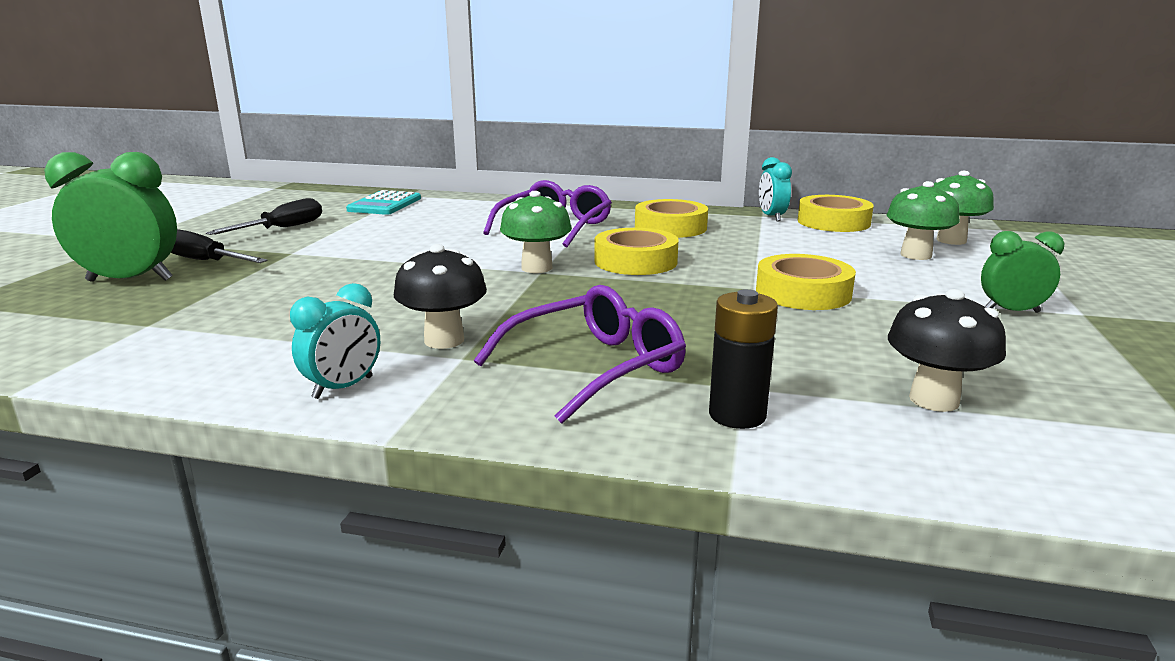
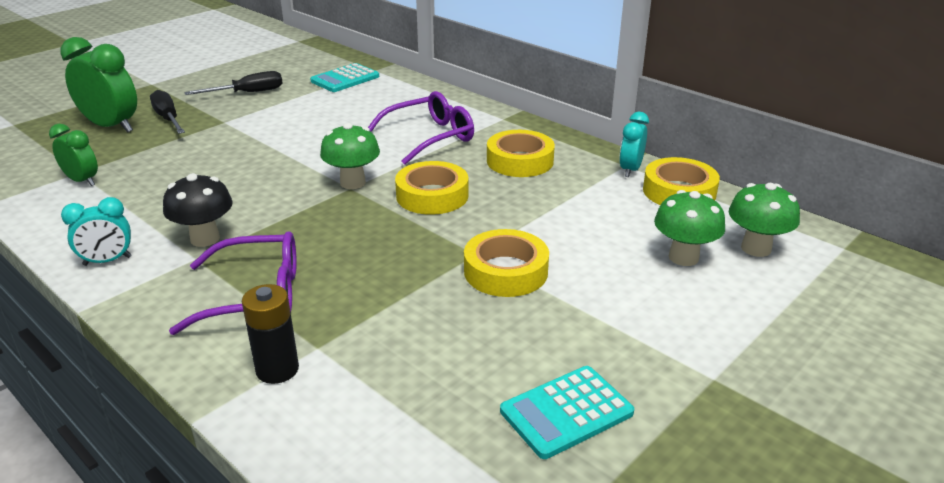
camera: 30 degrees right, 10 degrees up
(934, 400) = (422, 411): black mushroom -> none
(1011, 311) = (648, 352): green clock -> green clock (82, 181)
(1038, 363) = (566, 412): none -> turquoise calculator

